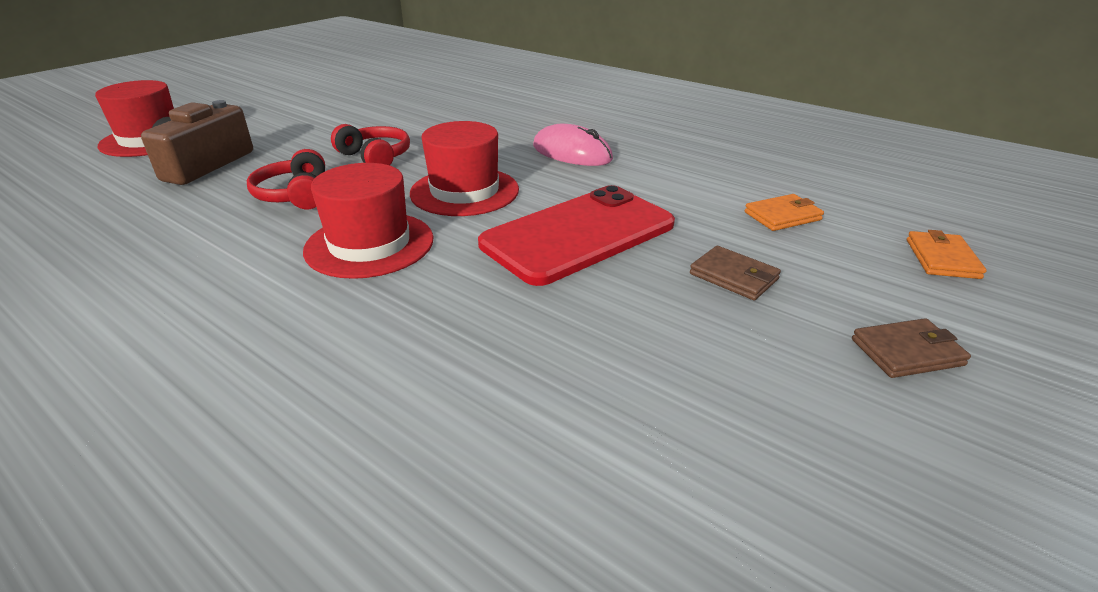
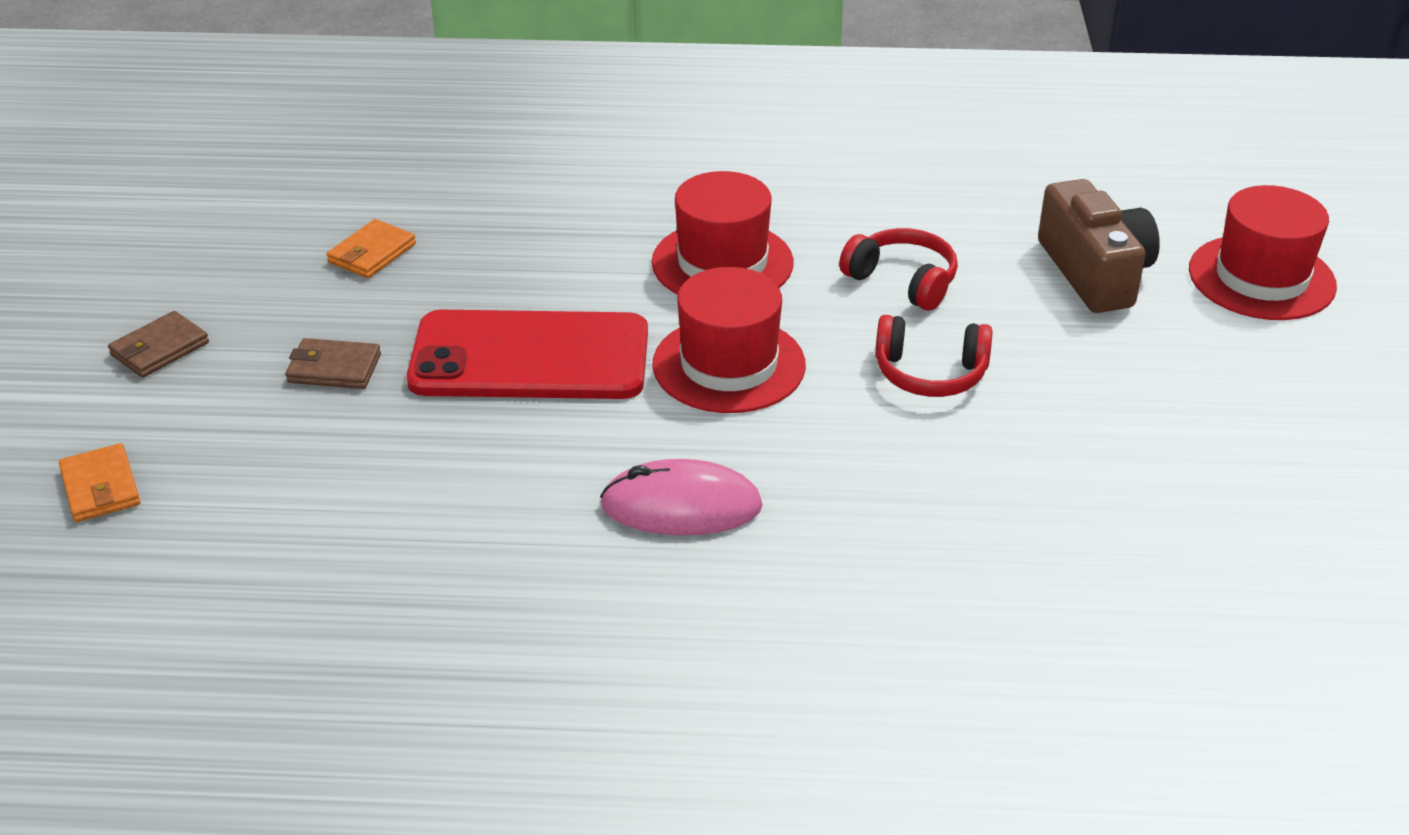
camera: 145 degrees right, 5 degrees up
(579, 234) = (530, 357): red phone -> red phone turned 75 degrees clockwise
(782, 216) = (304, 488): orange wallet -> orange wallet (372, 253)

